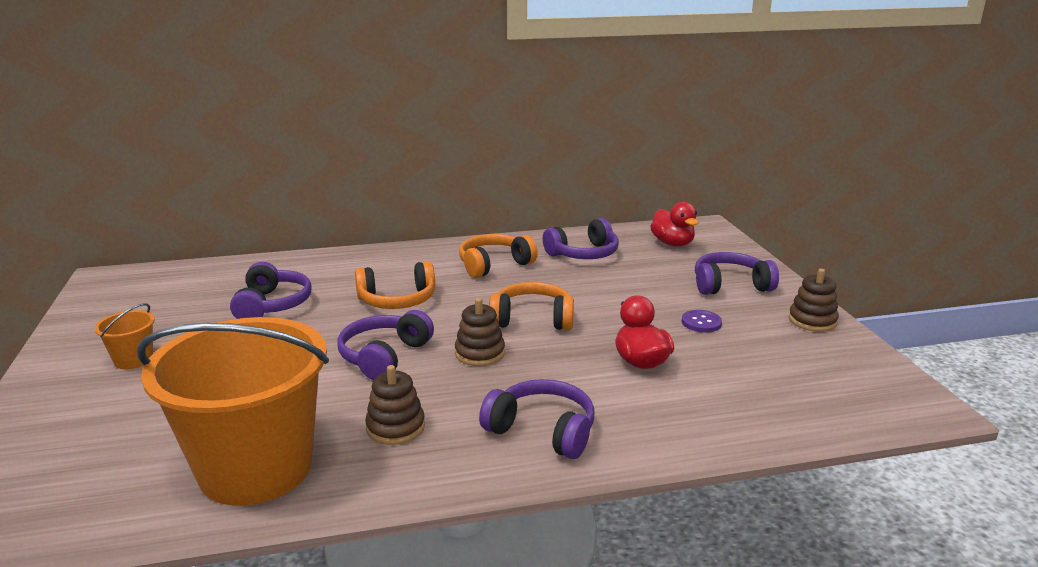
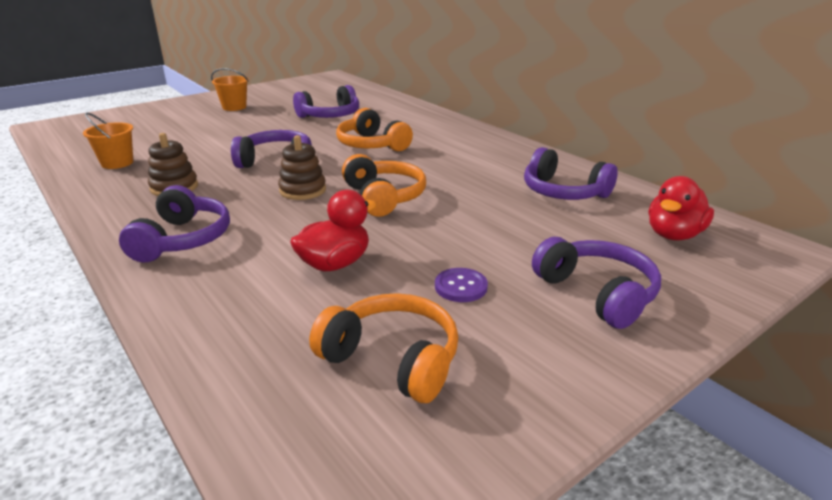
camera: 65 degrees right, 5 degrees up
(256, 468) = (117, 163): orange bucket -> orange bucket, size x0.41
(494, 265) = (481, 161): orange headphones -> orange headphones (392, 359)
(812, 321) = (557, 380): brown stacking toy -> none

